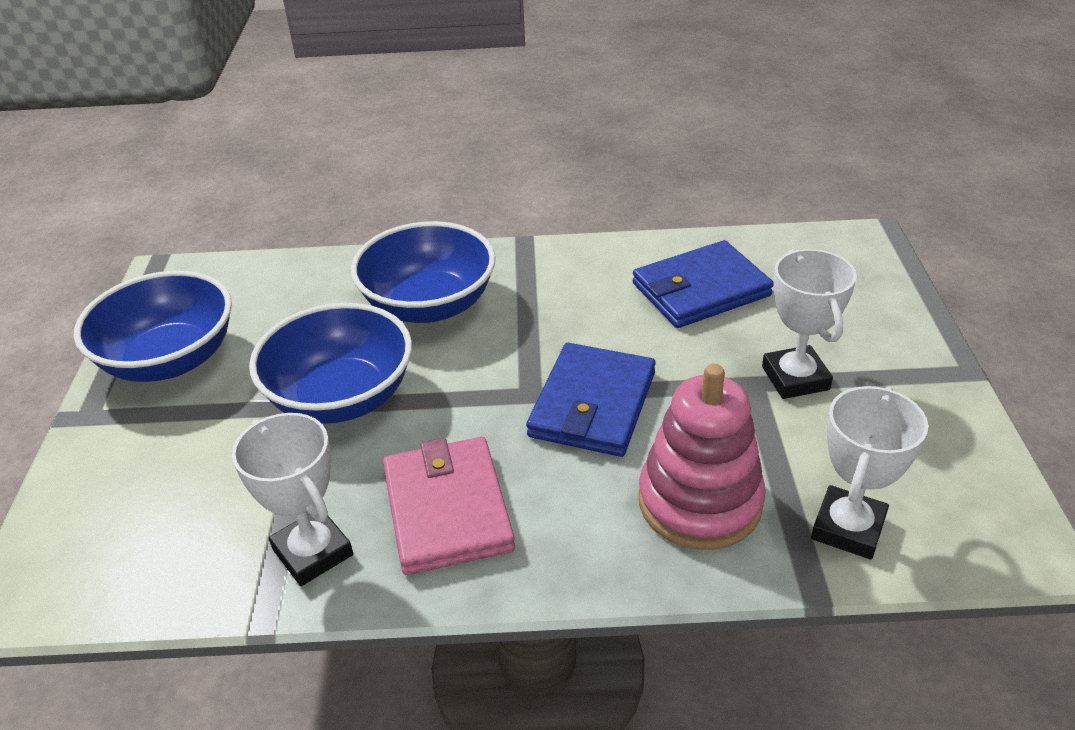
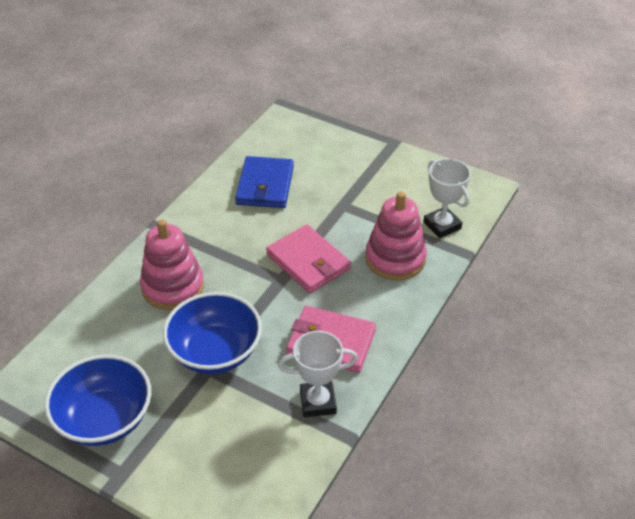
camera: 60 degrees left, 5 degrees up
(429, 305) = (173, 287): blue bowl -> pink stacking toy
(592, 404) = (308, 262): blue wallet -> pink wallet
(795, 378) = (351, 191): white trophy -> none

